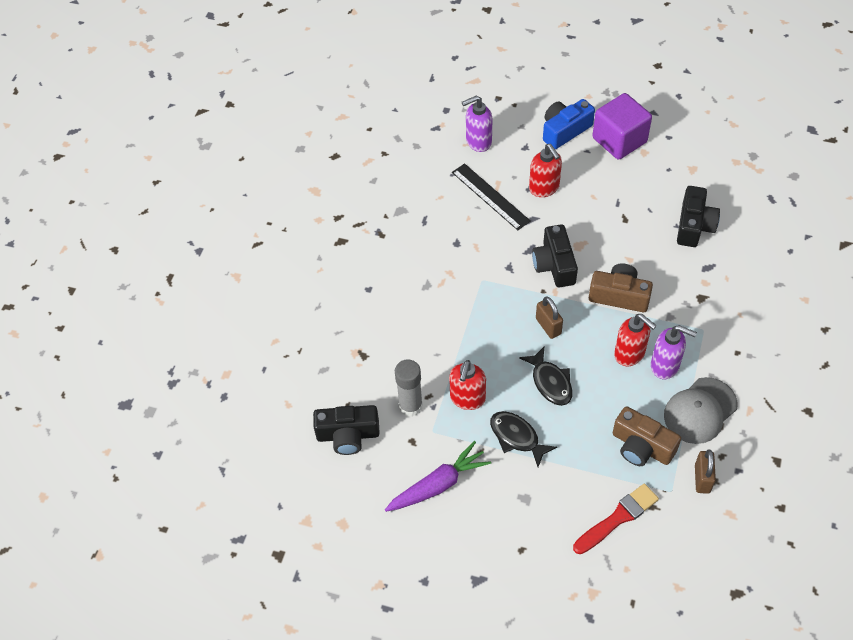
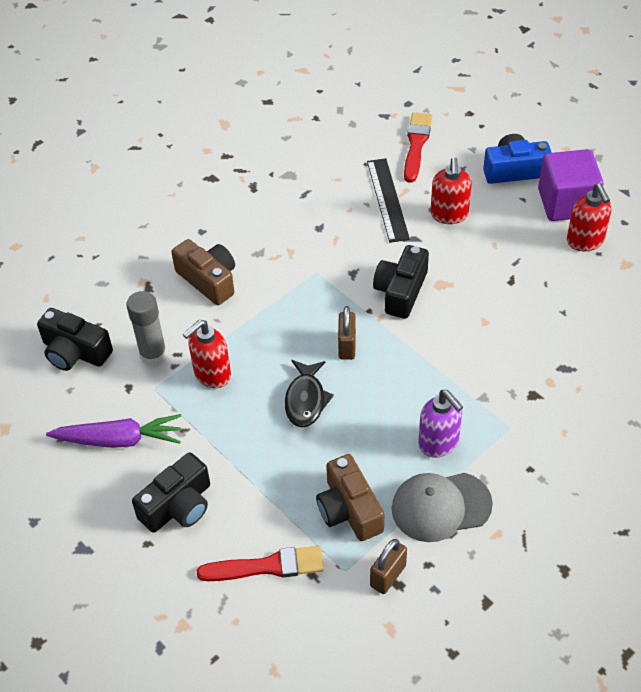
camera: 30 degrees right, 5 degrees down
(478, 142) = (416, 144): purple soap dispenser -> red brush
(517, 437) = (230, 435): black fish -> none
(619, 296) = (445, 351): brown camera -> brown camera (209, 280)
(630, 354) = (410, 413): red soap dispenser -> red soap dispenser (585, 241)
(694, 225) = (583, 320): black camera -> black camera (178, 506)

